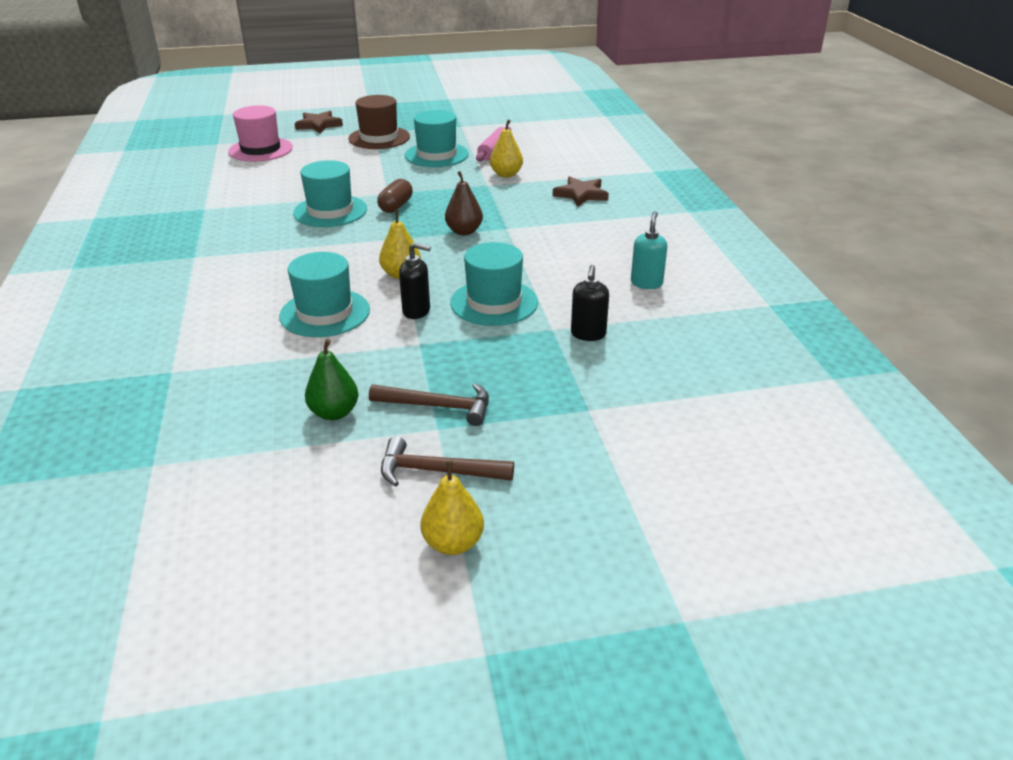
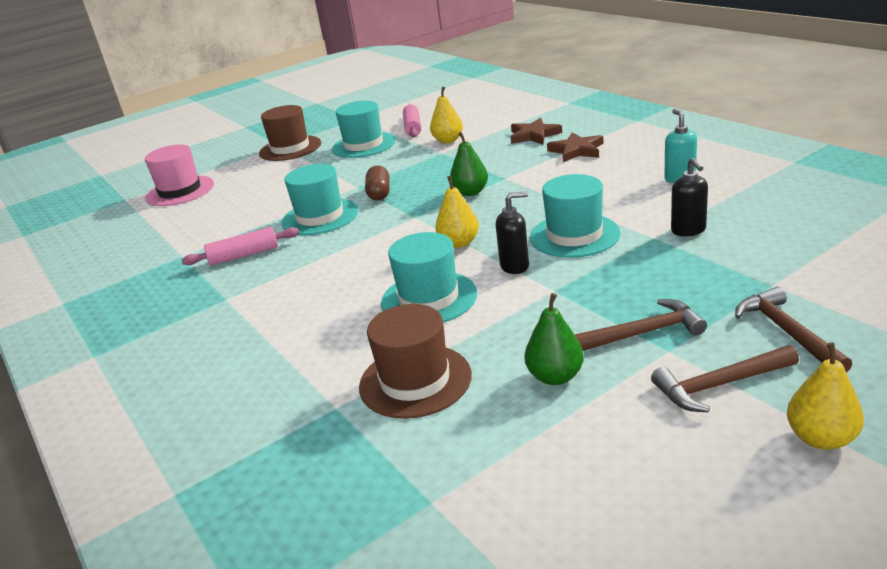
camera: 20 degrees left, 5 degrees down
(241, 374) = (415, 381): none -> brown hat
(244, 224) = (244, 255): none -> pink rolling pin
(319, 125) = (215, 155): brown star -> brown star (577, 150)
(464, 231) = (470, 192): brown pear -> green pear
(544, 453) = (787, 332): none -> brown hammer

